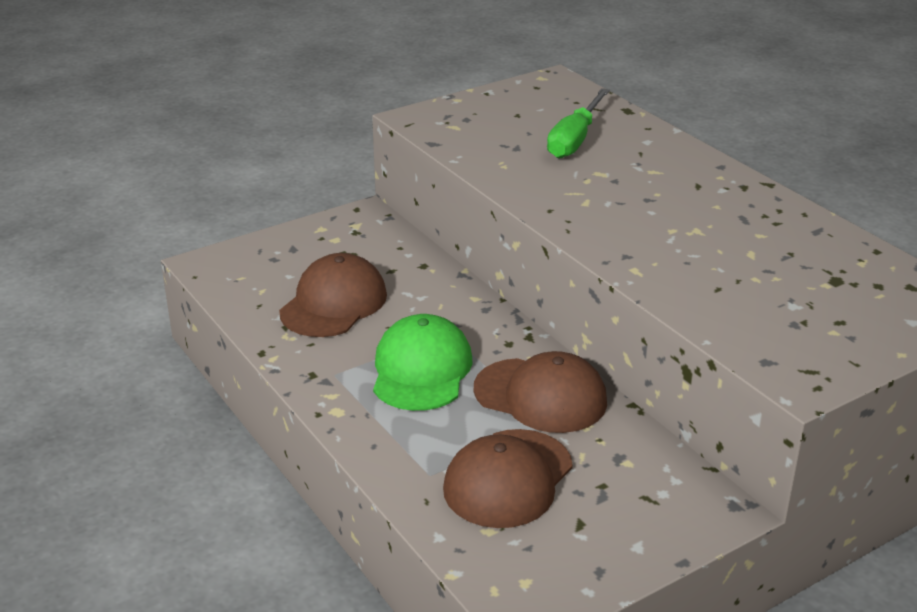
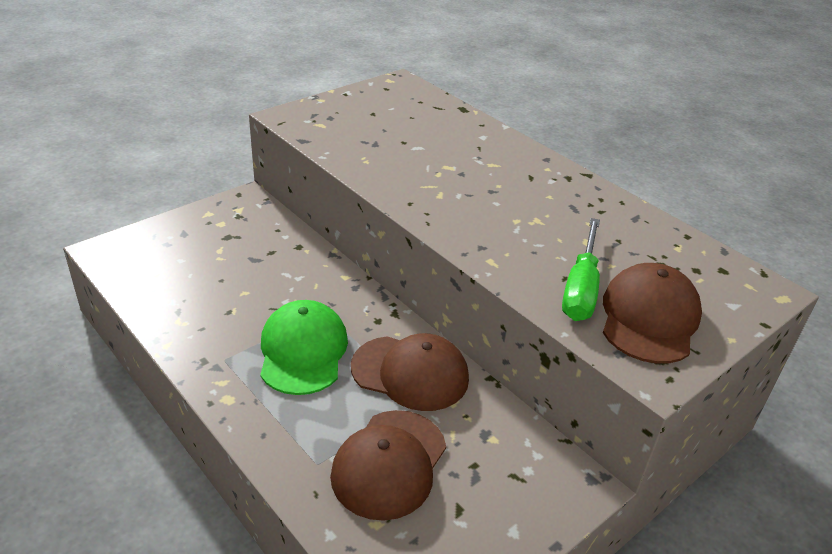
camera: 10 degrees left, 5 degrees up
(334, 303) = (221, 286): brown cap -> brown cap (649, 318)
(575, 140) = (423, 136): green screwdriver -> green screwdriver (581, 288)

